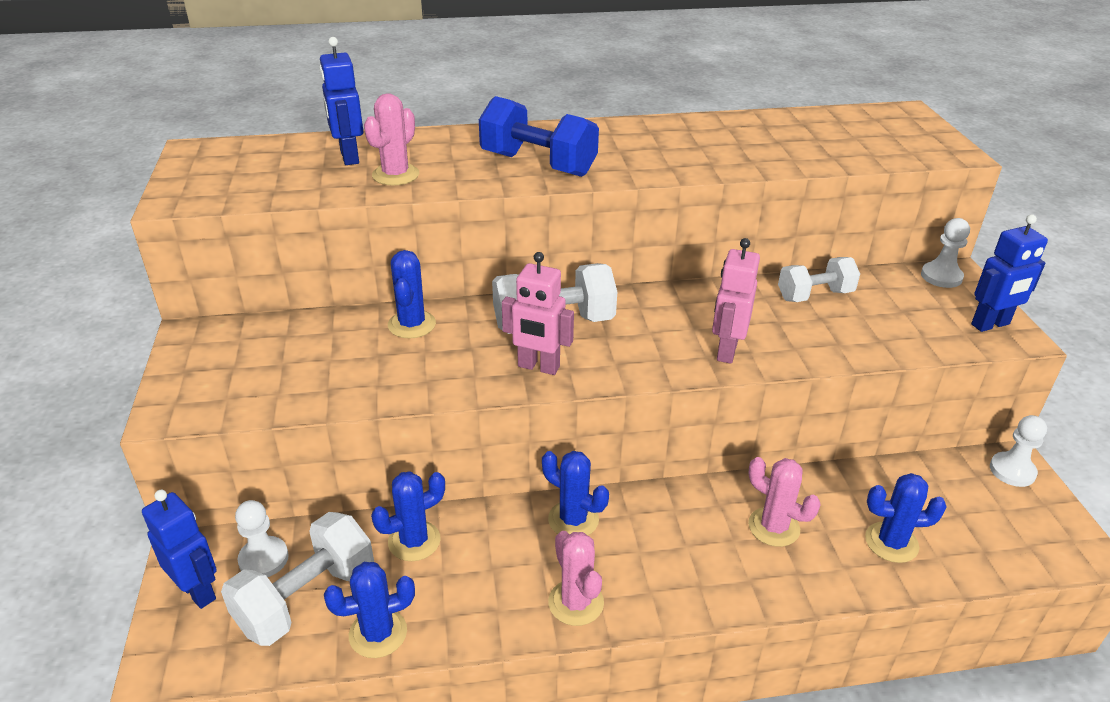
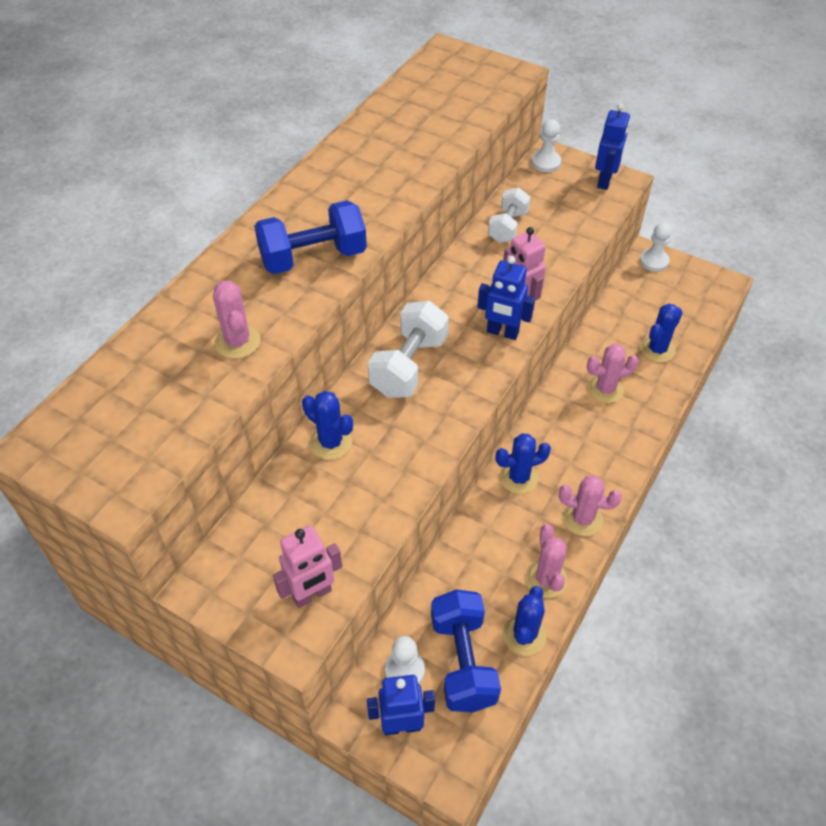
camera: 50 degrees left, 15 degrees up
(306, 598) = (463, 661): white dumbbell -> blue dumbbell
(349, 157) = (173, 354): blue robot -> blue robot (502, 332)
(414, 541) = (464, 573): blue cactus -> none
(466, 613) = (546, 579): none -> pink cactus
(538, 367) = (447, 402): pink robot -> pink robot (312, 594)

